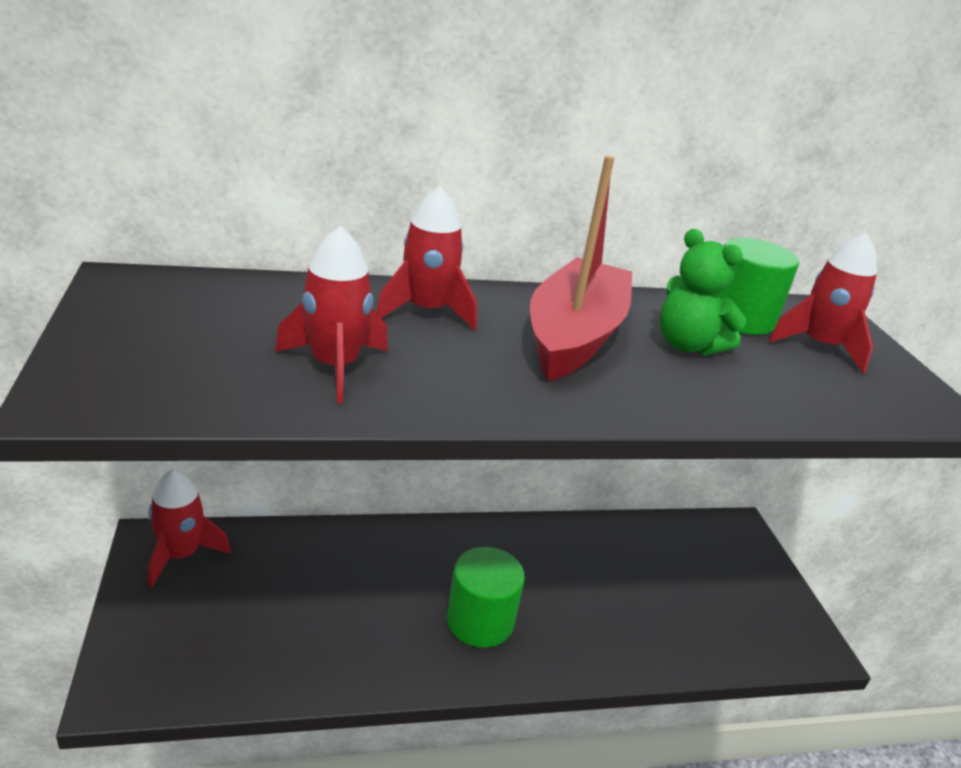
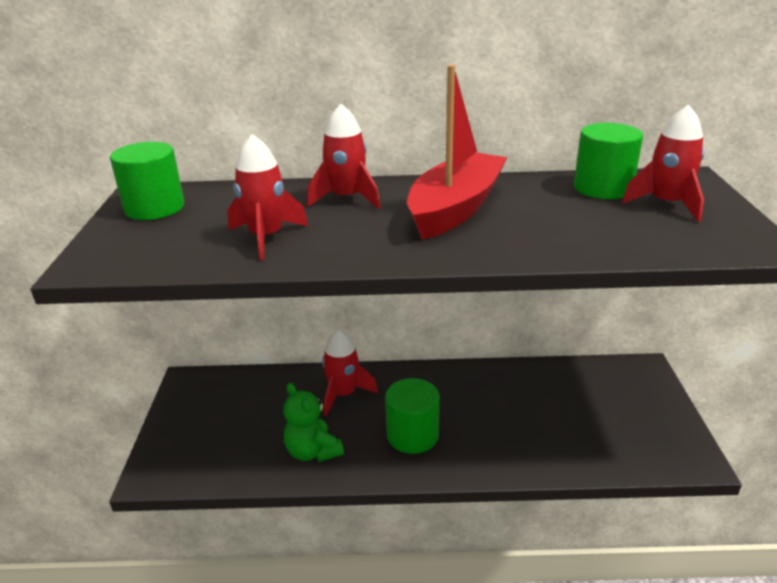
camera: 15 degrees right, 0 degrees up
(150, 307) = (154, 208): none -> green cylinder
(180, 555) = (205, 389): red rocket -> red rocket (343, 394)
(687, 345) = (548, 210): green teddy bear -> green teddy bear (313, 451)

